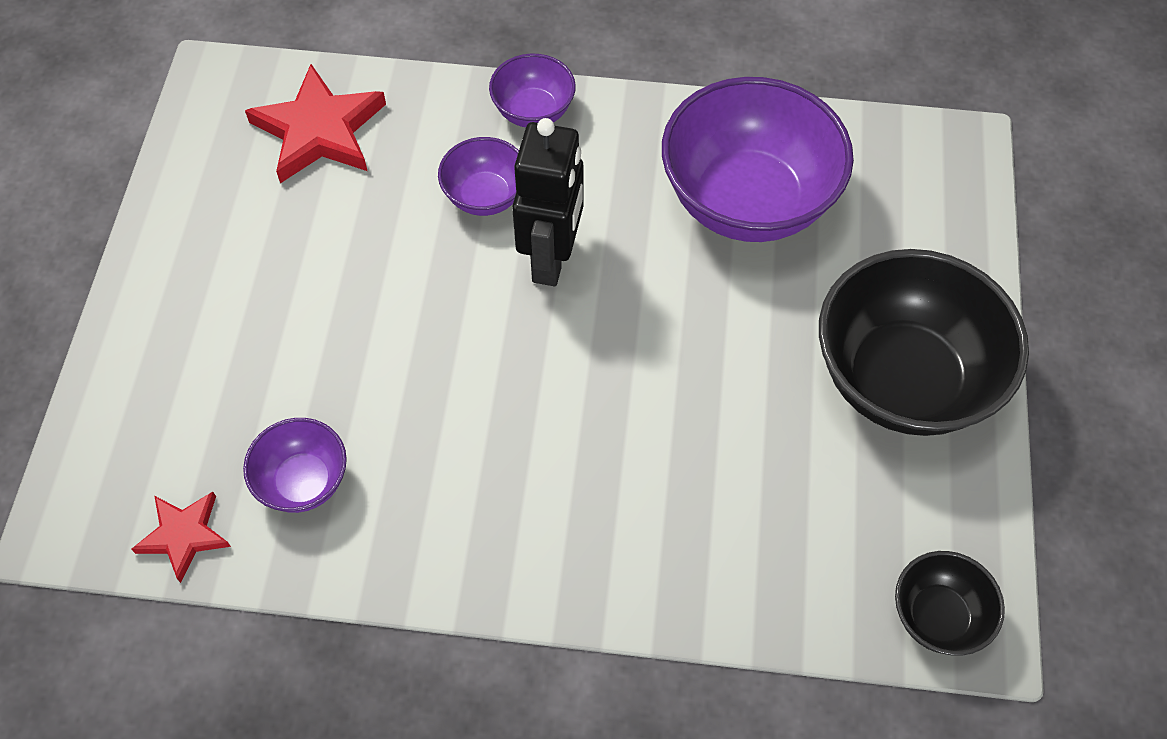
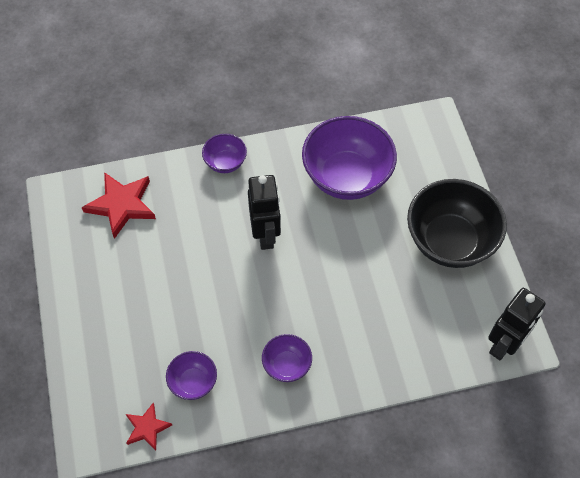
camera: 20 degrees left, 0 degrees up
(485, 196) = (220, 213): purple bowl -> purple bowl (287, 365)
(938, 616) = (504, 345): black bowl -> black robot

